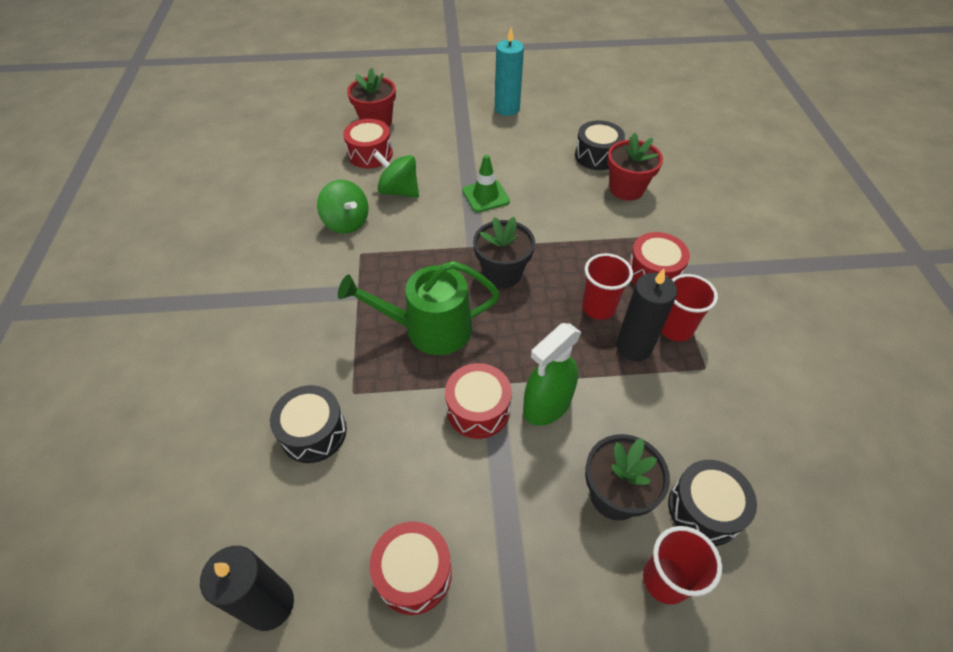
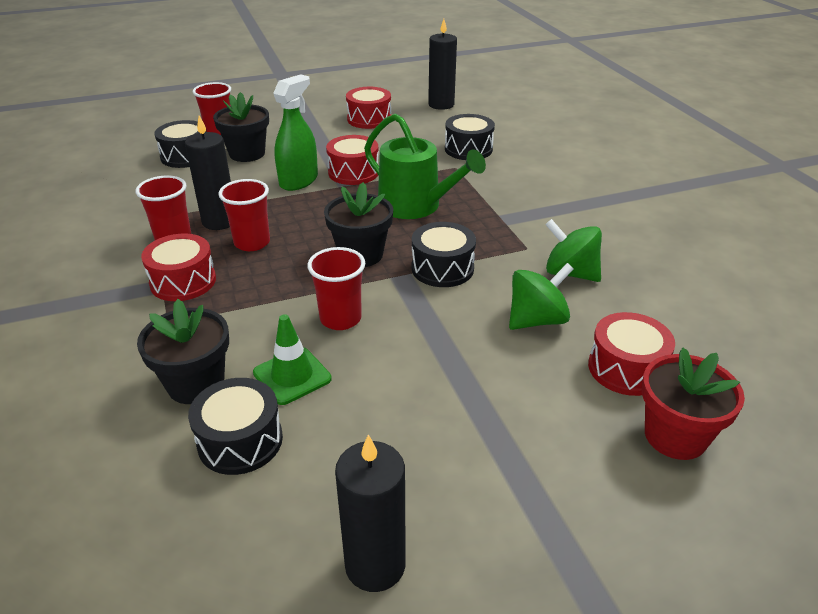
camera: 165 degrees right, 15 degrees down
(399, 191) = (536, 320): green spinning top -> green spinning top turned 45 degrees counterclockwise
(430, 329) = (415, 206): green watering can -> green watering can turned 60 degrees clockwise
(440, 245) = (442, 268): none -> black drum
(485, 196) = (412, 334): green traffic cone -> green traffic cone (292, 376)
(507, 109) = (441, 533): turquoise candle -> none
(531, 216) = (340, 319): none -> red cup
(537, 104) = (375, 565): none -> black candle
(626, 189) = (196, 384): red flower pot -> black flower pot

